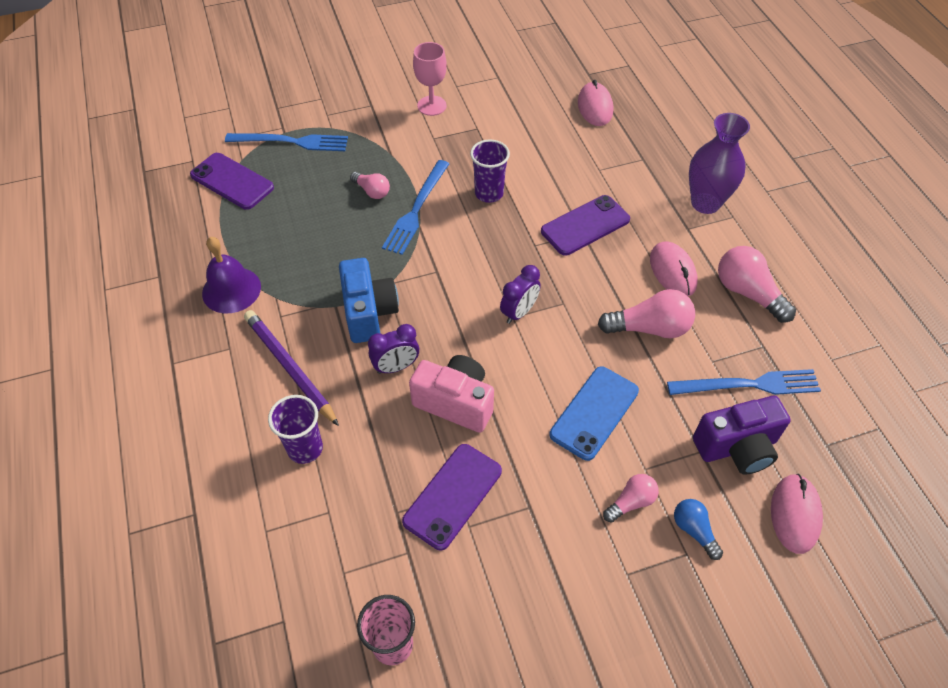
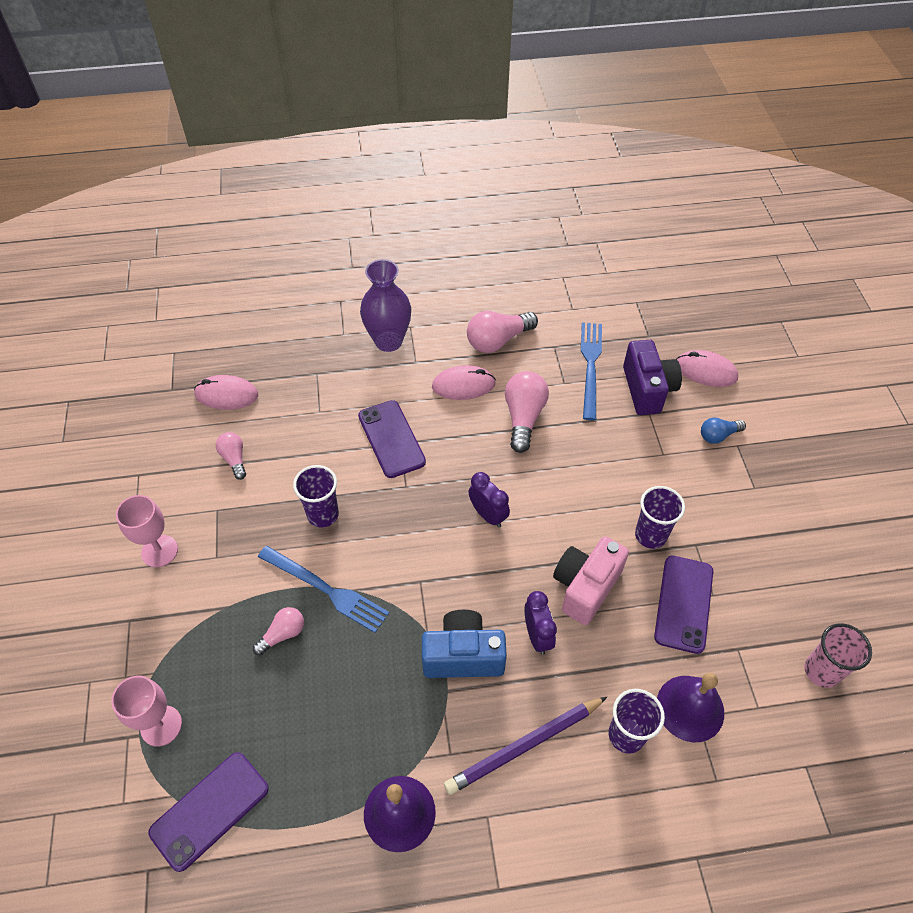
camera: 80 degrees left, 0 degrees up
(291, 142) = (161, 725): blue fork -> pink goblet
(337, 505) = (690, 708): none -> purple bell
(452, 496) = (683, 604): purple phone -> purple phone turned 60 degrees clockwise
(530, 460) = (650, 535): none -> purple cup
(594, 413) = (607, 478): blue phone -> none
(631, 502) = (693, 470): pink light bulb -> pink light bulb (234, 459)

